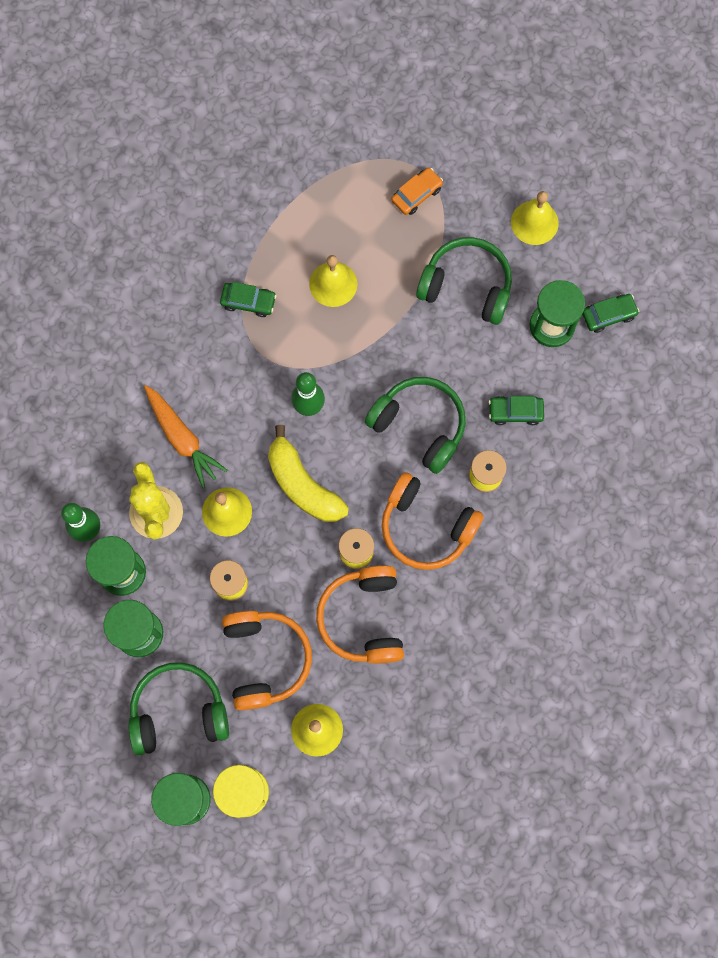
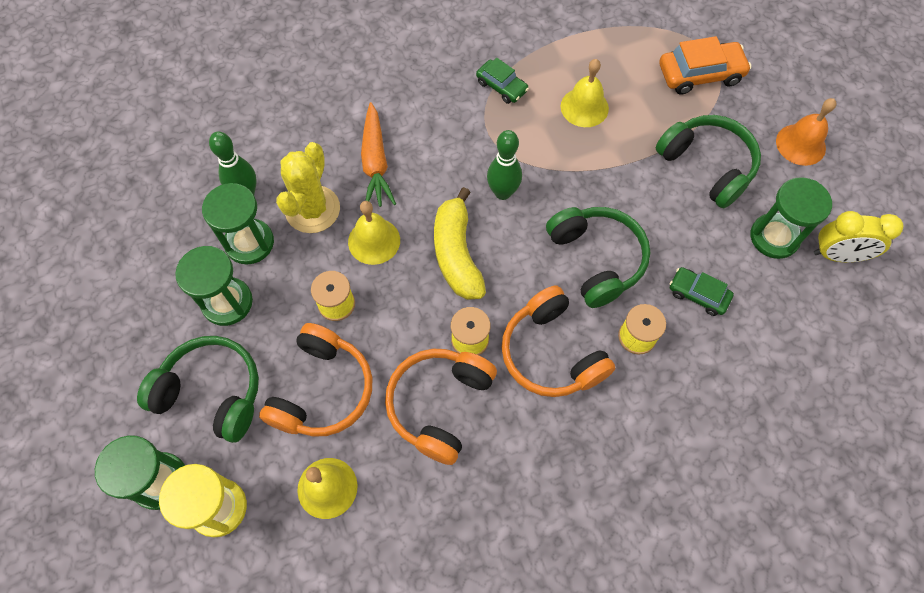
camera: 30 degrees right, 10 degrees down
(416, 194) = (700, 74): orange car -> orange car, size x1.61
(534, 222) = (800, 144): yellow bell -> orange bell
(608, 315) = (837, 255): green car -> yellow clock

